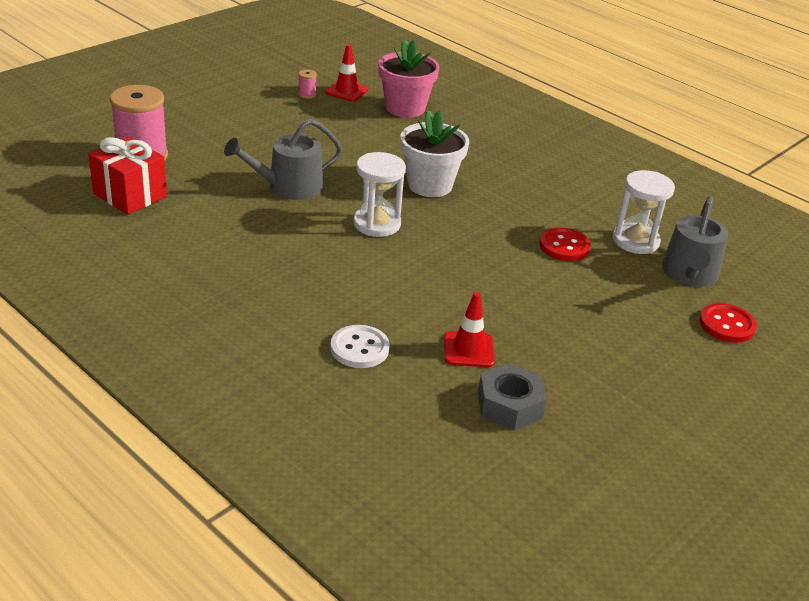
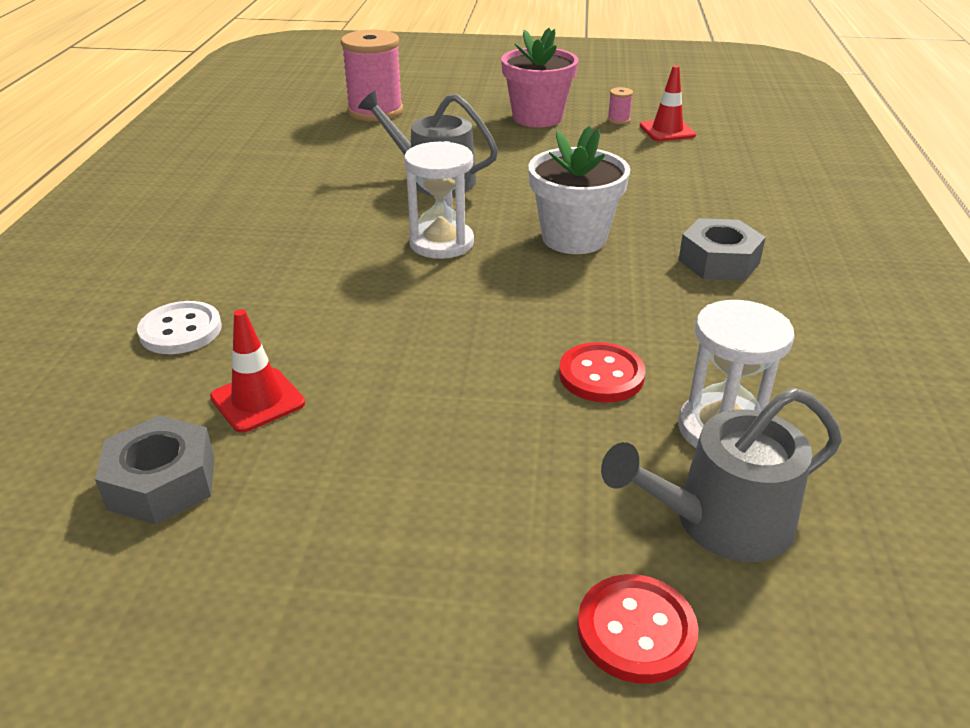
camera: 55 degrees right, 0 degrees up
(130, 195) = (305, 132): red gift -> none
(405, 108) = (702, 165): pink flower pot -> pink flower pot (537, 118)
(508, 163) = (719, 261): none -> grey nut

